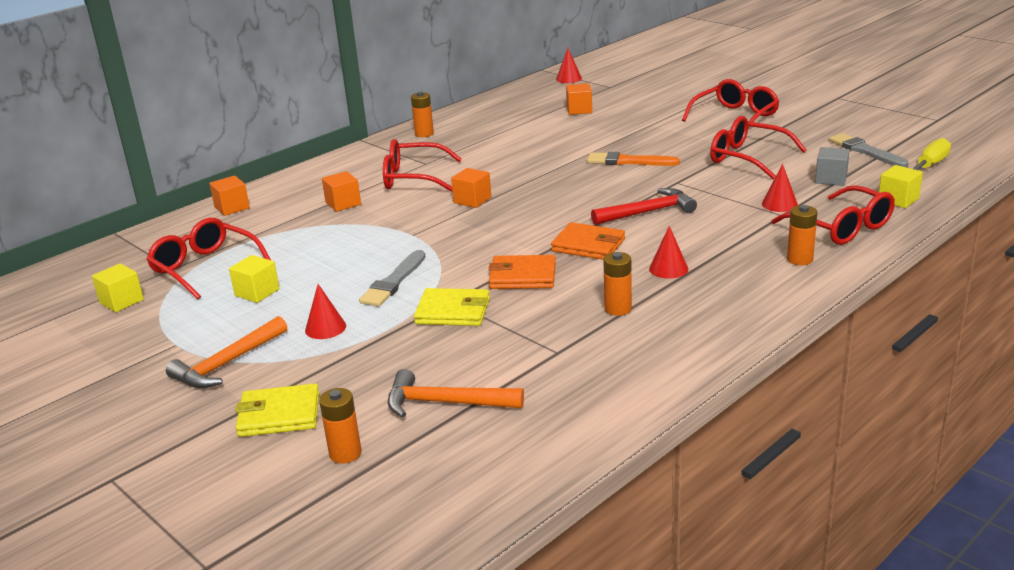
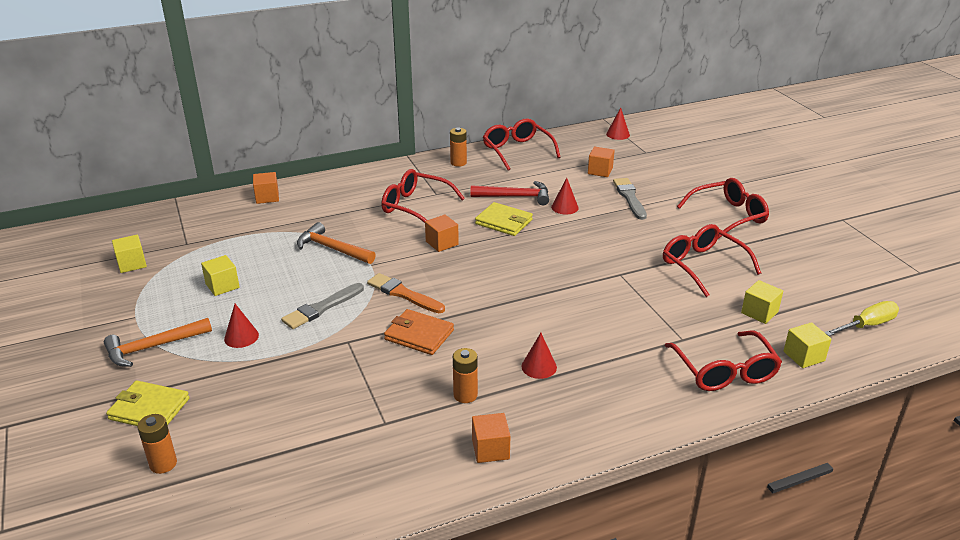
camera: 20 degrees right, 5 degrees up
(205, 267) = (207, 250): red glasses -> red glasses (517, 151)
(343, 203) = (345, 217): orange cube -> orange cube (490, 449)
(446, 403) = (266, 443): orange hammer -> orange hammer (332, 249)
(453, 311) = (341, 353): yellow wallet -> yellow wallet (504, 222)
(588, 245) = (494, 319): orange wallet -> none
(628, 161) = (597, 239): orange brush -> orange brush (403, 294)
(647, 212) = (569, 299): red hammer -> red hammer (515, 197)
(779, 204) = (690, 326): red cone -> red cone (564, 207)
(800, 259) = (658, 395): orange battery -> none
(831, 179) = (759, 312): grey cube -> yellow cube
(865, 151) = (818, 290): grey brush -> grey brush (629, 197)

